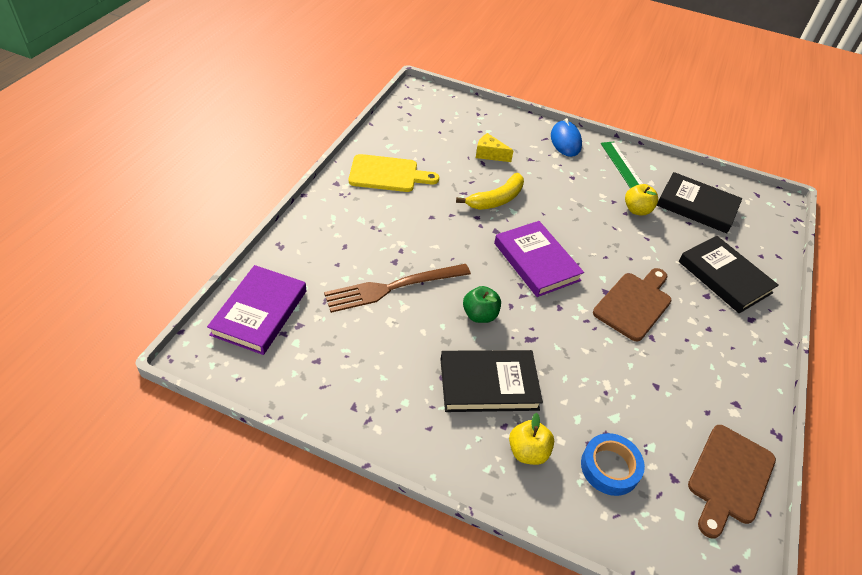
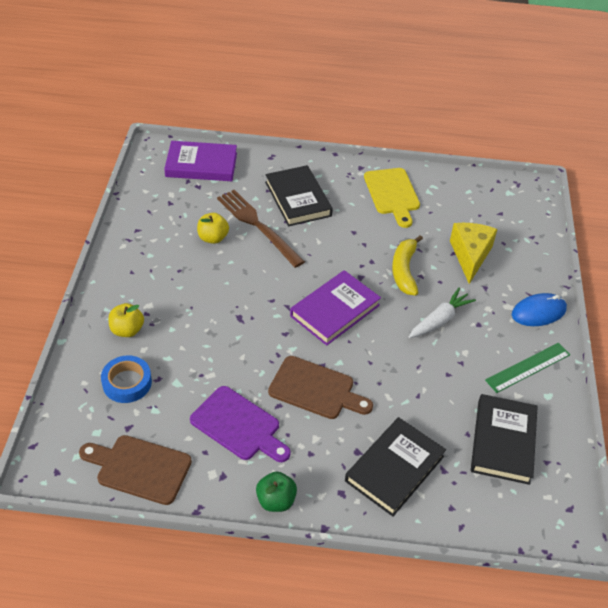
camera: 75 degrees right, 0 degrees up
(480, 315) = (252, 282): green apple -> green apple (276, 500)
(488, 384) = (182, 298): black book -> black book (298, 199)
(489, 154) = (470, 255): yellow cheese -> yellow cheese, size x1.61
(496, 199) = (404, 270): yellow banana -> yellow banana turned 60 degrees clockwise
(563, 197) = (440, 320): none -> white carrot
(637, 210) = (459, 384): yellow apple -> yellow apple (213, 238)
(675, 375) = (238, 425): none -> purple cutting board

